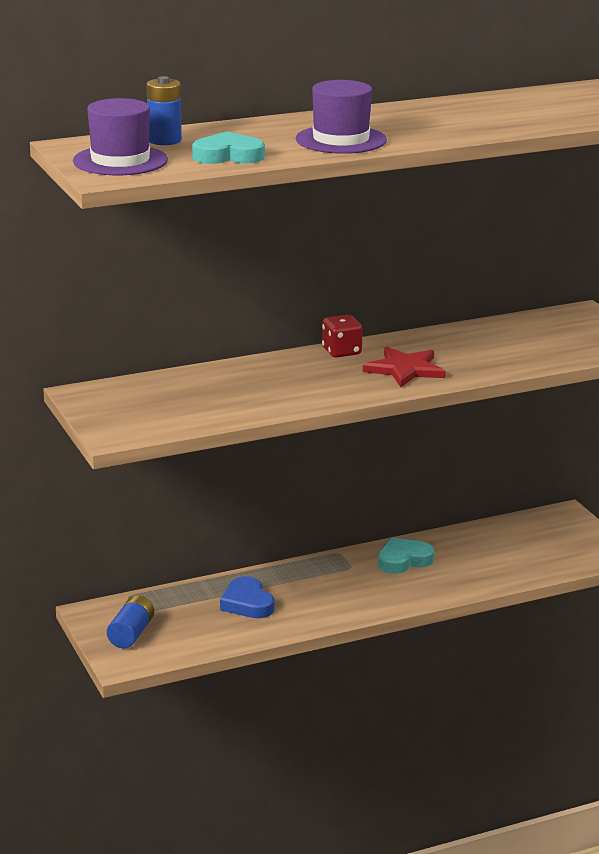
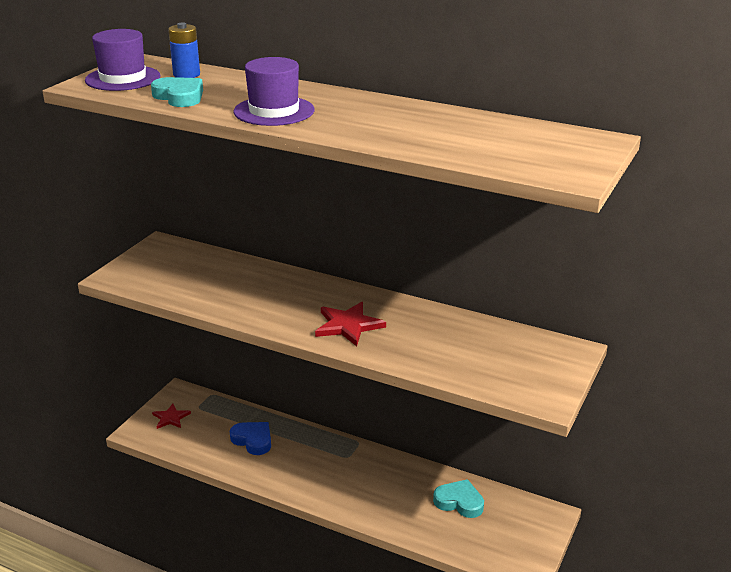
camera: 50 degrees right, 5 degrees up
(131, 634) = (171, 418): blue battery -> red star
(247, 603) = (253, 440): blue heart -> blue heart turned 105 degrees clockwise
(341, 352) = (343, 291): red dice -> none
(403, 560) = (384, 474): turquoise heart -> turquoise heart (459, 502)

